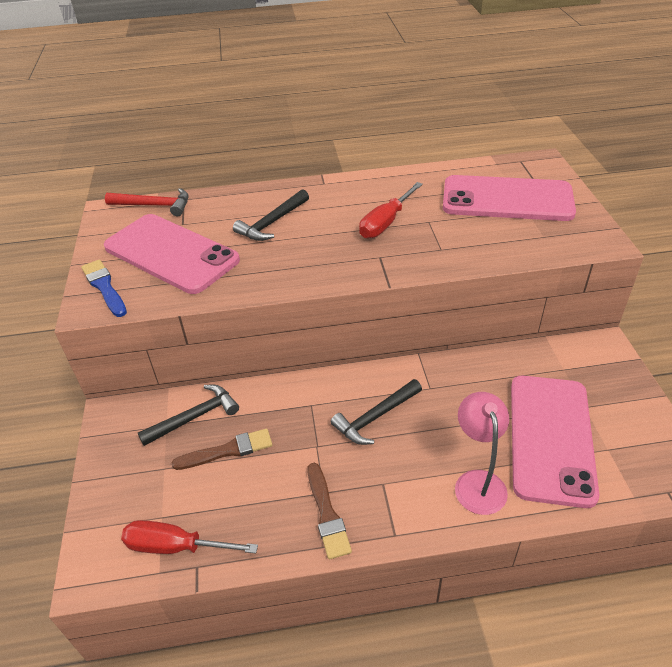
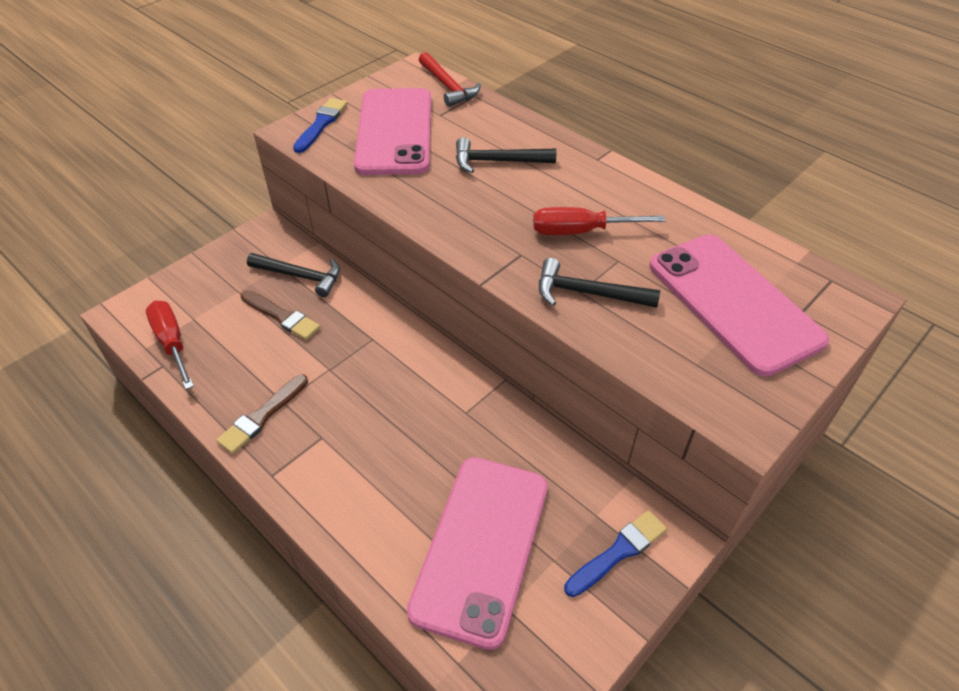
camera: 50 degrees right, 5 degrees up
(375, 417) = (394, 391): black hammer -> black hammer (587, 293)
(477, 482) = (375, 509): pink lamp -> none
(551, 438) = (481, 547): pink phone -> pink phone turned 45 degrees counterclockwise
(597, 374) = (618, 552): none -> blue brush

